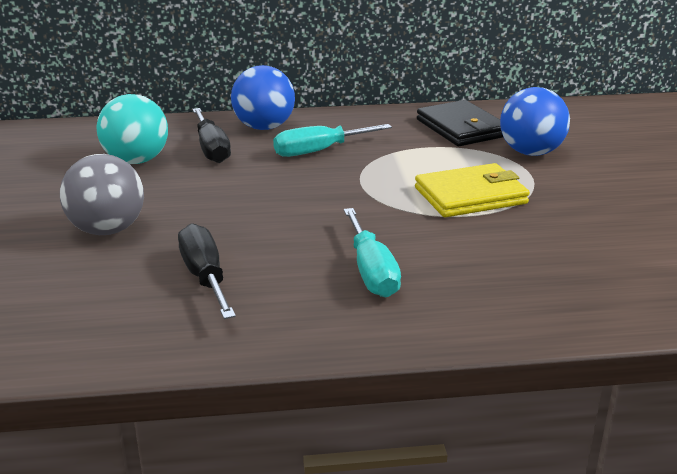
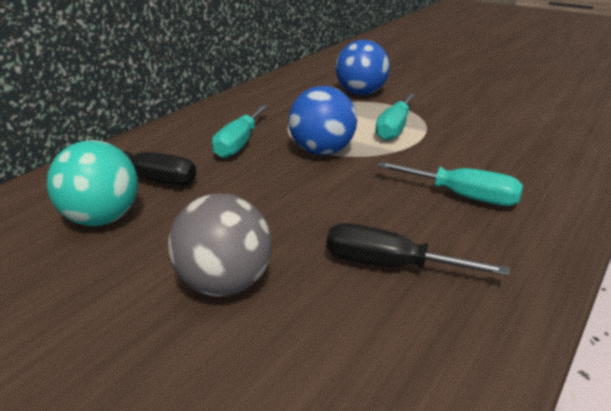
camera: 50 degrees left, 0 degrees up
(264, 127) = (154, 146): blue ball -> blue ball (322, 152)
(461, 128) = (291, 95): black wallet -> none
(471, 196) = (394, 128): yellow wallet -> turquoise screwdriver

